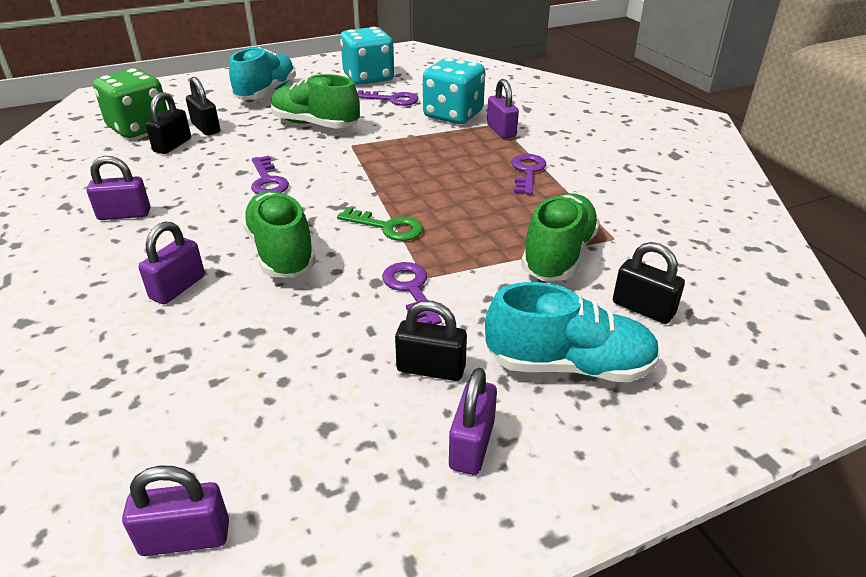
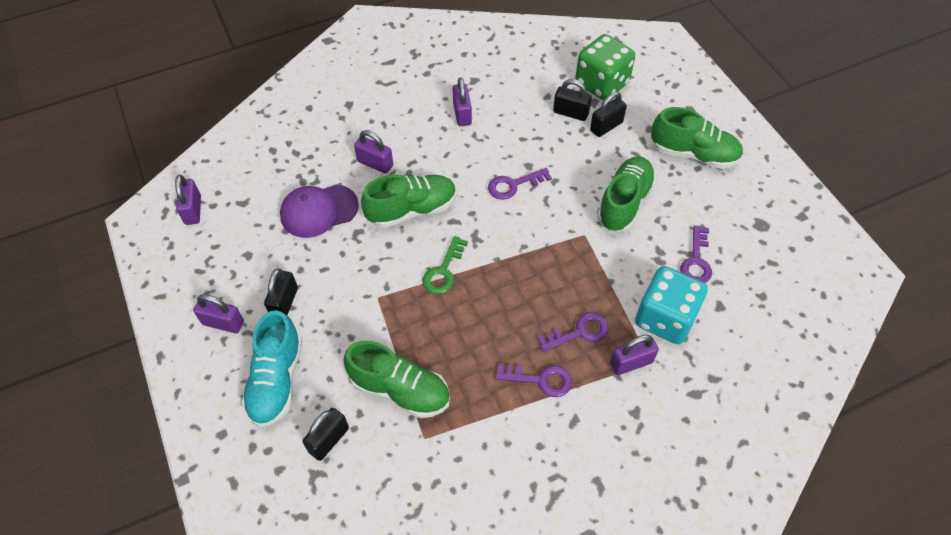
camera: 90 degrees right, 20 degrees up
(253, 343) = (319, 211): none -> purple cap
(266, 93) = (693, 154): turquoise shoe -> green shoe
(368, 78) = (754, 235): turquoise dice -> none
(410, 289) = (364, 289): purple key -> purple key (579, 332)

